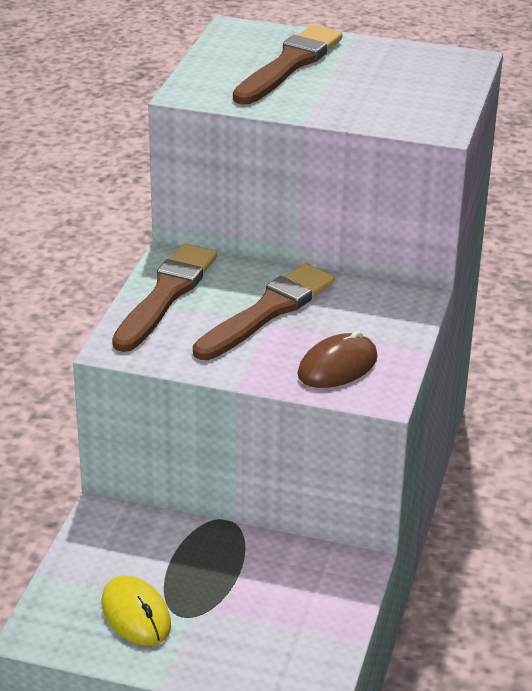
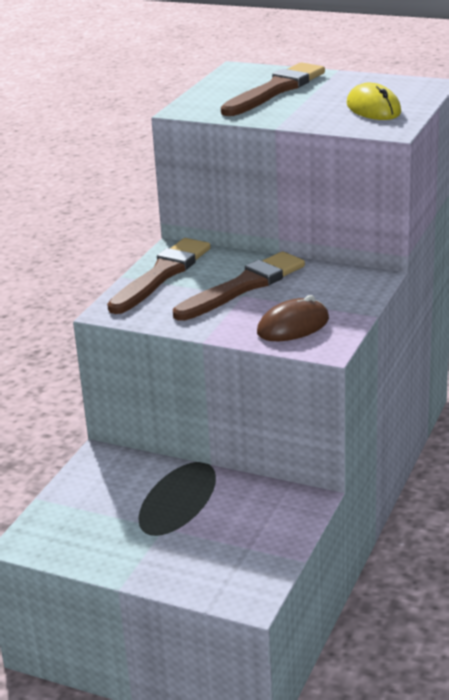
camera: 10 degrees right, 5 degrees down
(136, 614) = (111, 531): yellow mouse -> yellow mouse (373, 108)

